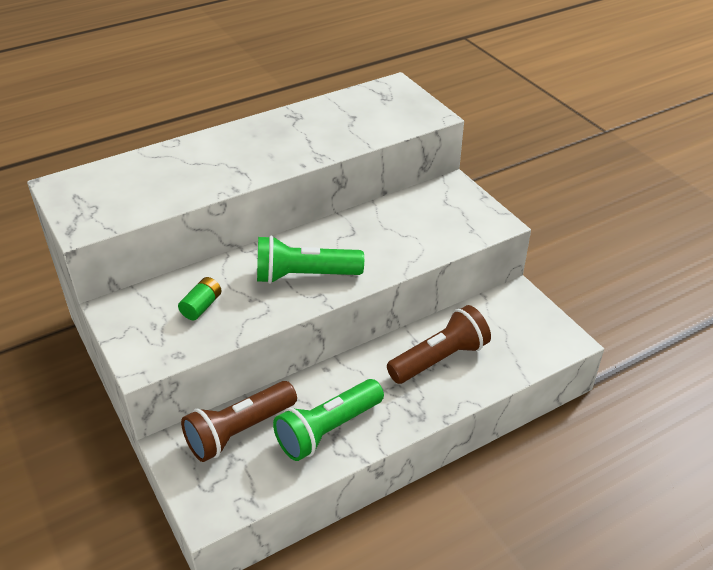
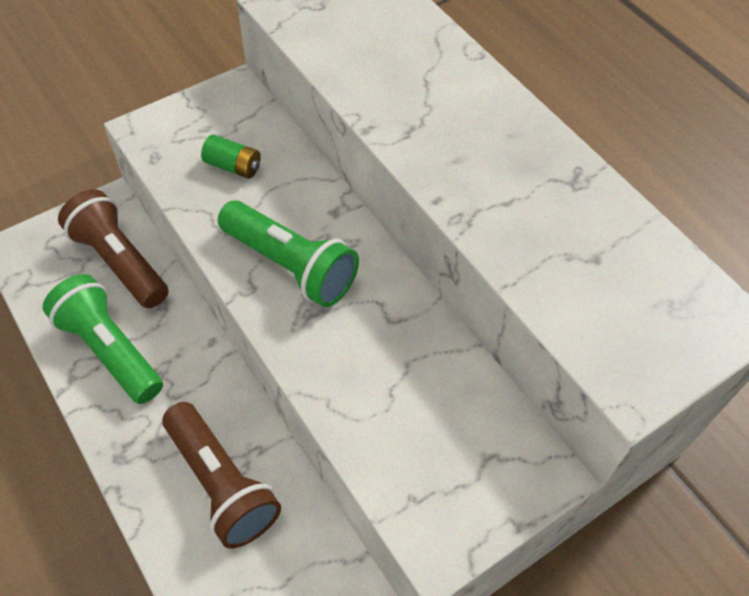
camera: 85 degrees right, 15 degrees up
(304, 275) = (290, 266): green flashlight -> green flashlight turned 135 degrees clockwise

